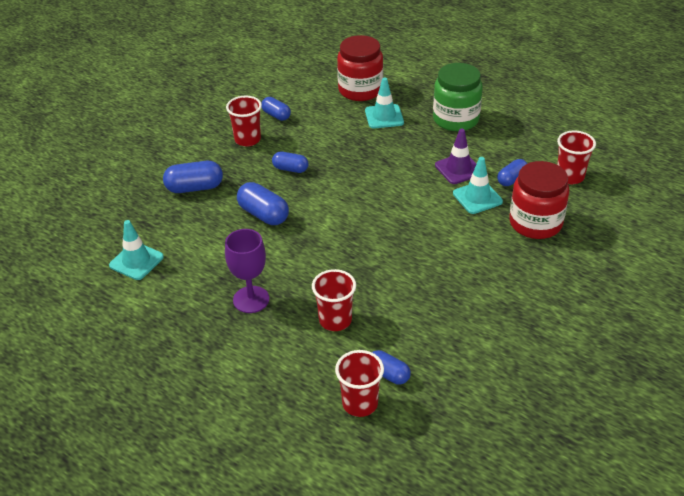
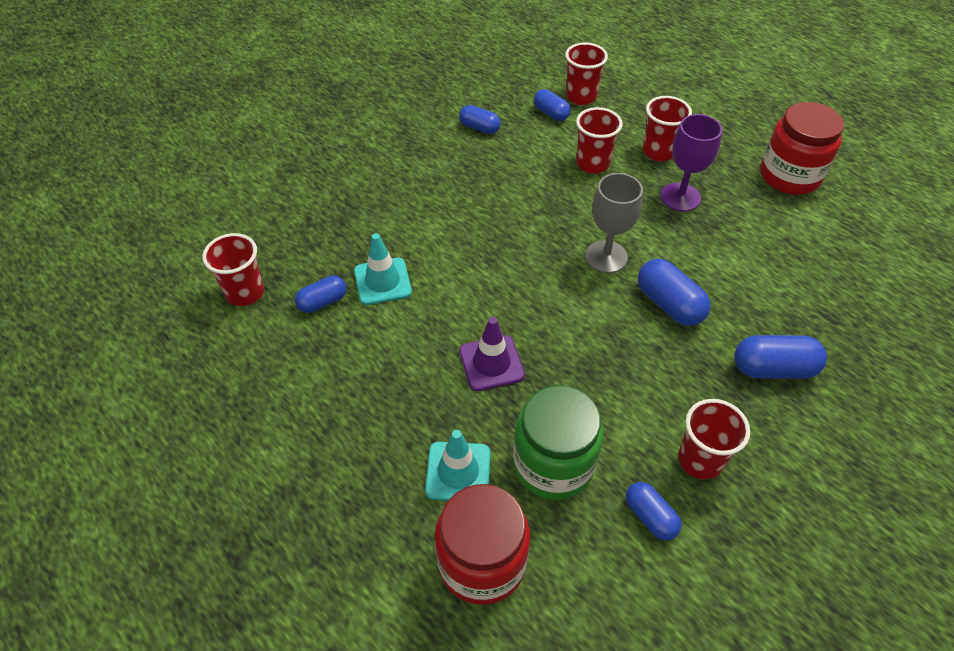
camera: 170 degrees left, 10 degrees up
(136, 261) = (825, 263): turquoise traffic cone -> none
(271, 344) = (658, 152): none -> red cup
(290, 169) = (629, 379): blue capsule -> blue capsule (479, 128)
(313, 239) = (606, 257): none -> grey goblet
(455, 119) = (341, 439): green jar -> green jar (553, 464)
(458, 169) = (385, 333): purple traffic cone -> purple traffic cone (491, 363)
(535, 223) = (333, 234): red jar -> red jar (789, 176)

